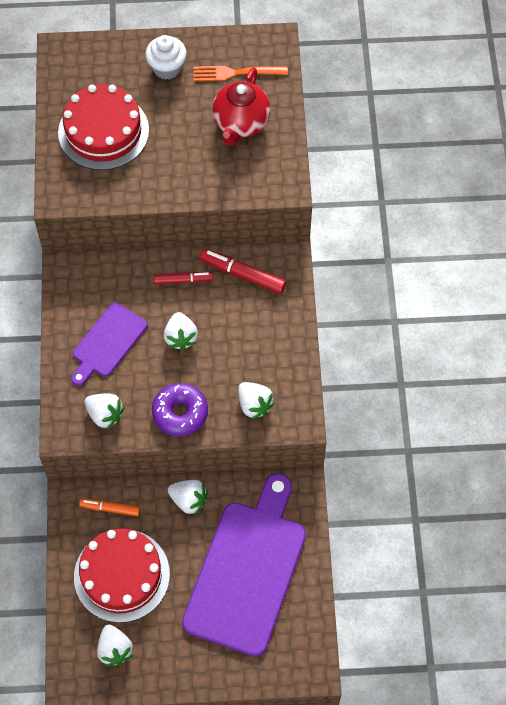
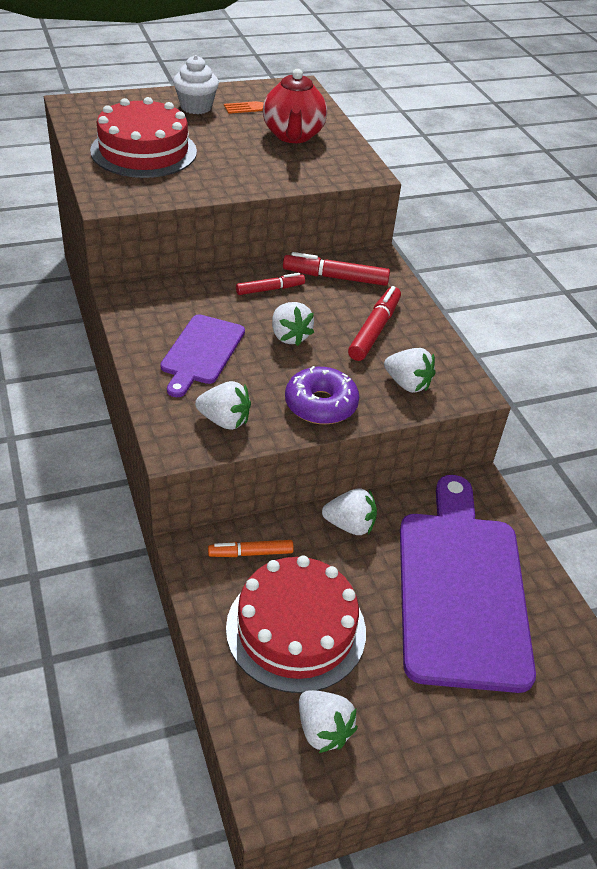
camera: 20 degrees left, 20 degrees down
(252, 342) = (374, 330): none -> red marker

